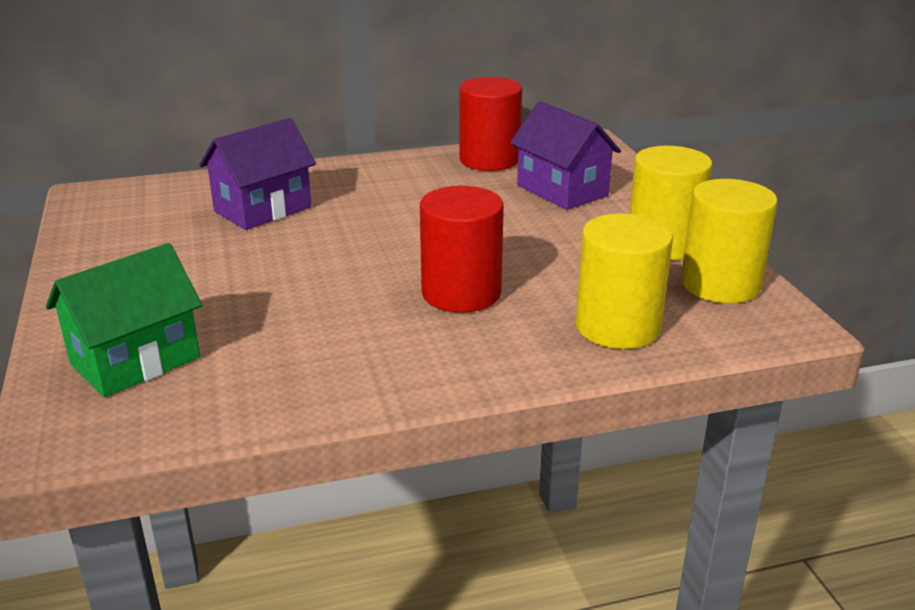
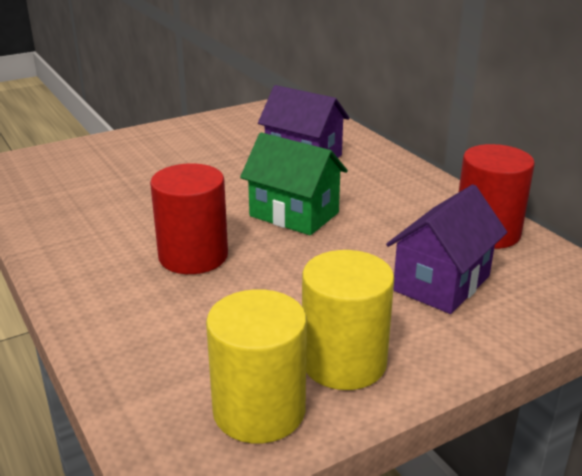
camera: 75 degrees right, 0 degrees up
(135, 361) = (80, 164): green house -> green house (294, 214)
(617, 327) = (150, 343): yellow cylinder -> none

